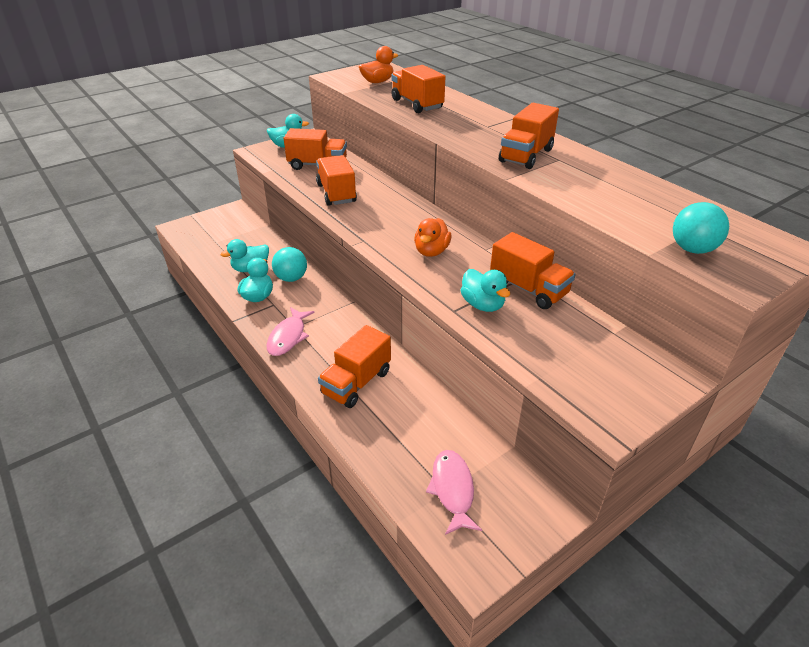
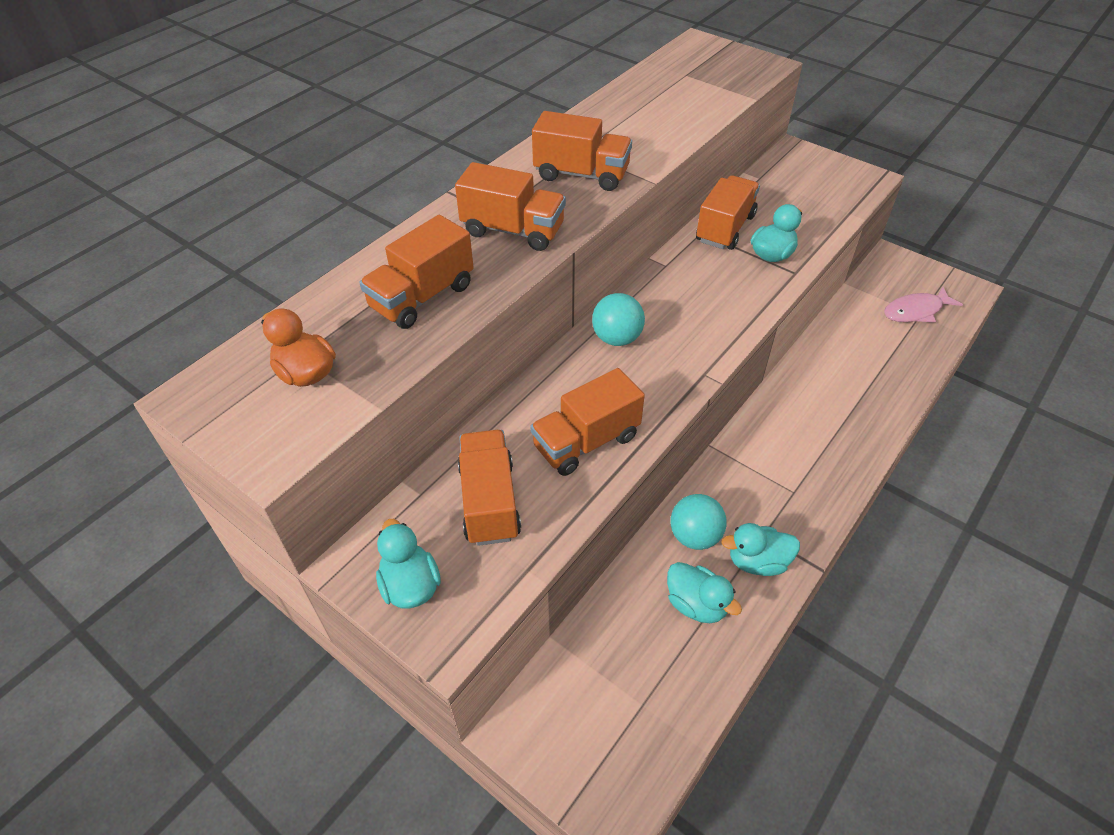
camera: 105 degrees left, 10 degrees up
(288, 337) = (815, 491): pink fish -> none
(356, 383) = (845, 403): orange truck -> orange truck (513, 230)
(431, 251) = (695, 307): orange duck -> none
(692, 249) = (732, 80): turquoise ball -> turquoise ball (617, 338)

